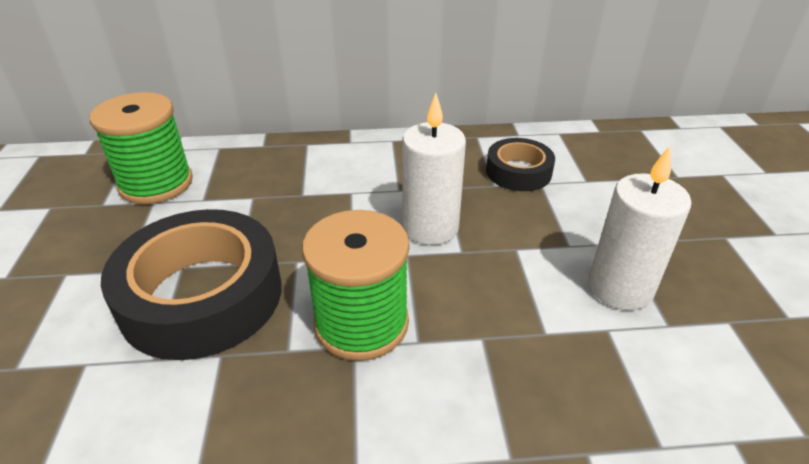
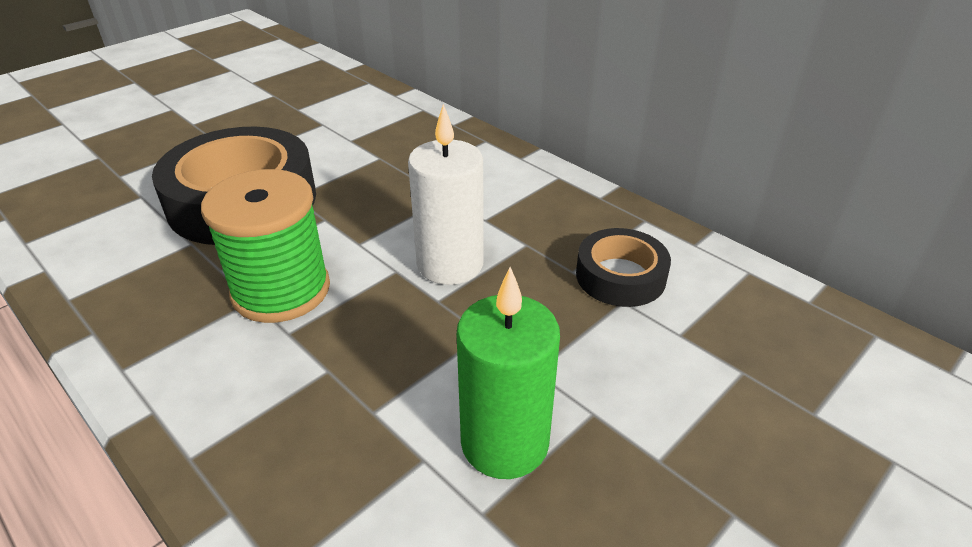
camera: 50 degrees right, 0 degrees up
(156, 183) = (344, 112): green spool -> none
(620, 288) = (504, 443): white candle -> green candle

